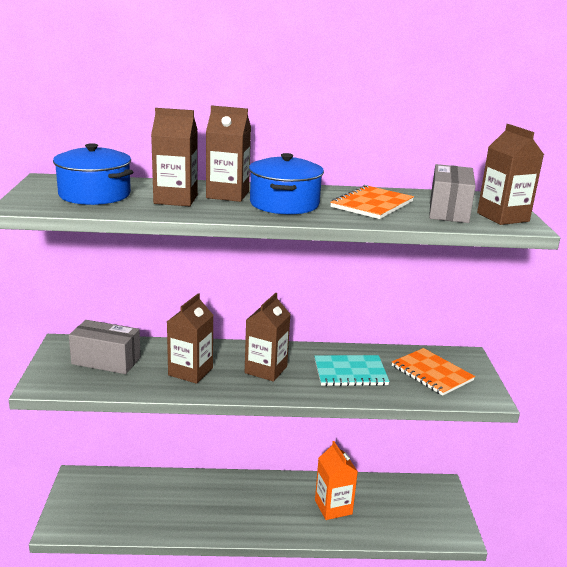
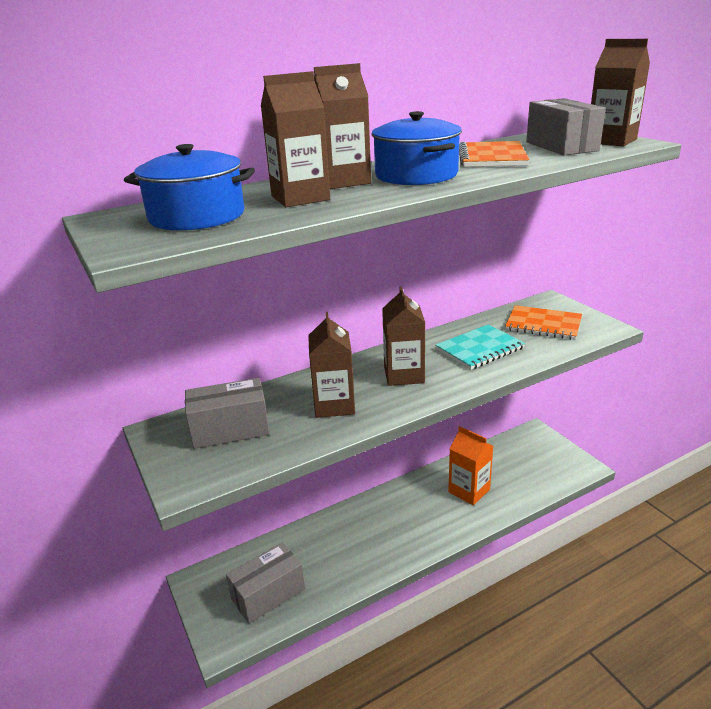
camera: 25 degrees left, 5 degrees up
(114, 510) = (268, 594): none -> grey box

